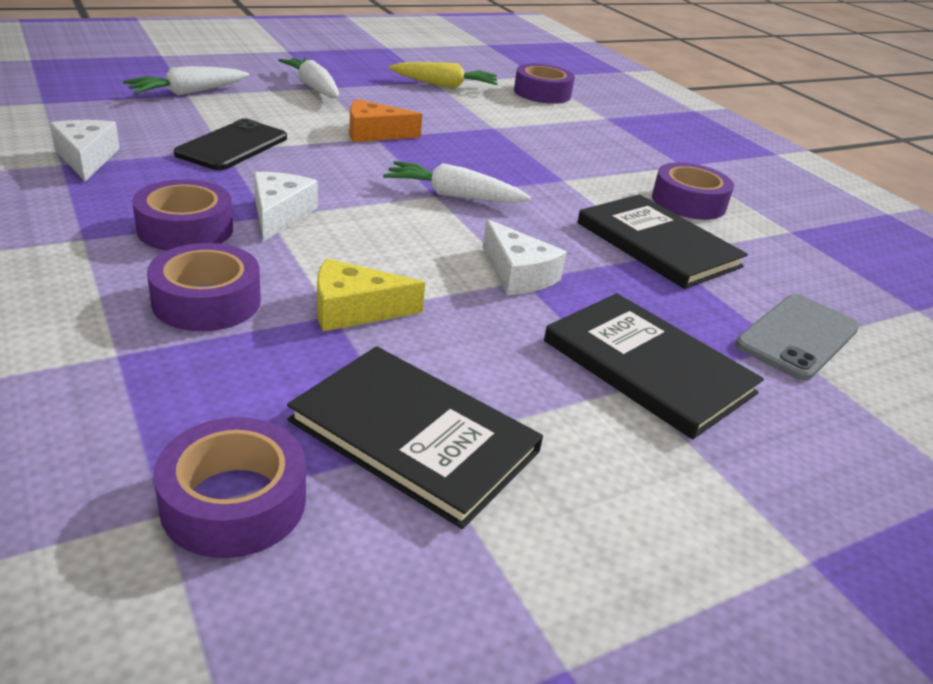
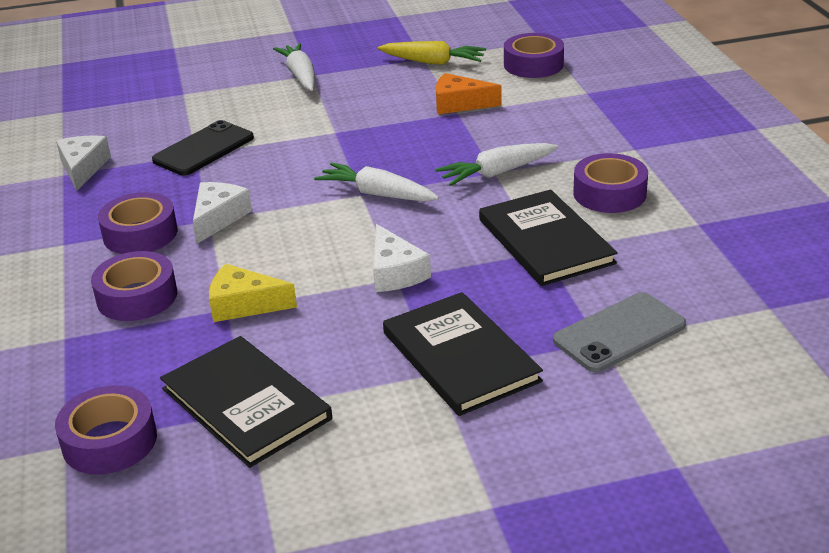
camera: 20 degrees right, 0 degrees up
(188, 92) = (184, 91): white carrot -> white carrot (497, 173)
(374, 133) = (335, 128): orange cheese -> orange cheese (459, 104)

